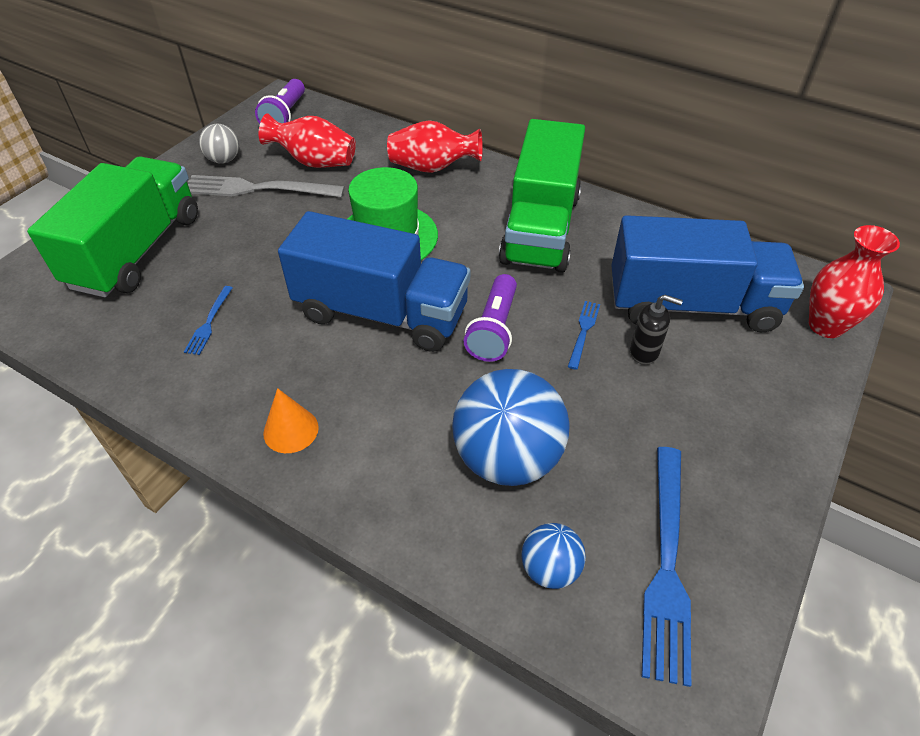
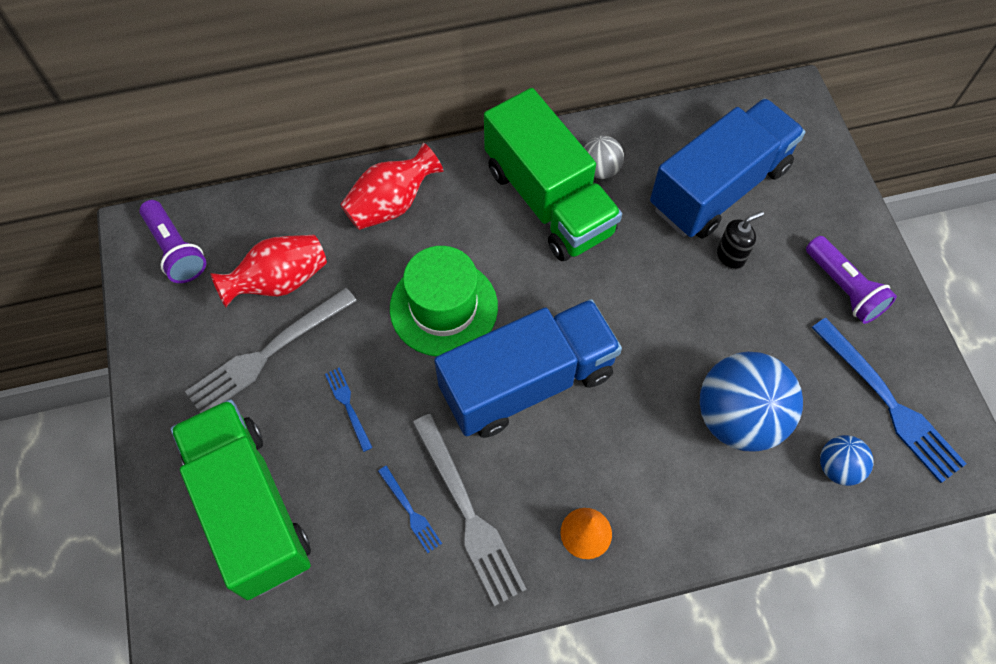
camera: 45 degrees left, 15 degrees up
(224, 160) = (188, 349): grey ball -> grey ball (600, 169)
(238, 352) = (468, 513): none -> grey fork
(494, 329) = (619, 324): purple flashlight -> purple flashlight (843, 288)
(583, 331) = (677, 273): blue fork -> blue fork (348, 406)
(826, 325) = (809, 136): red vase -> none

